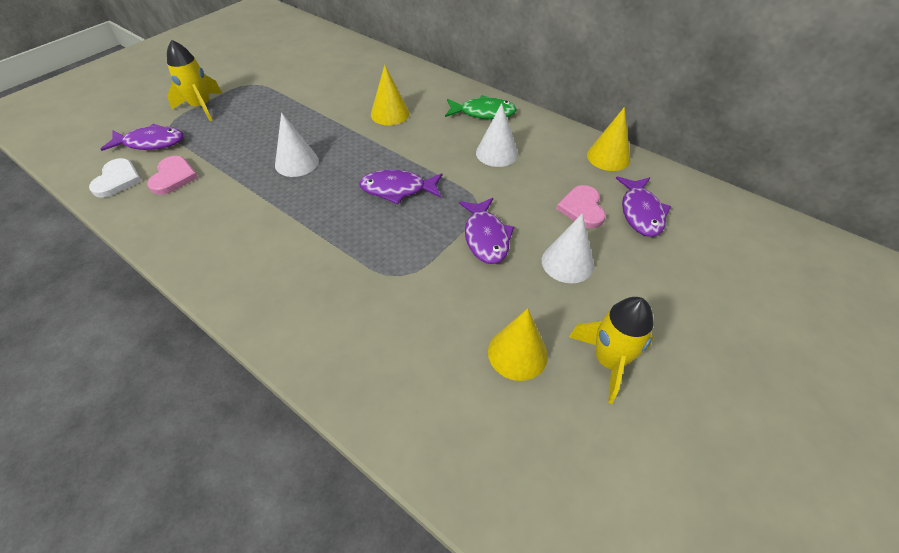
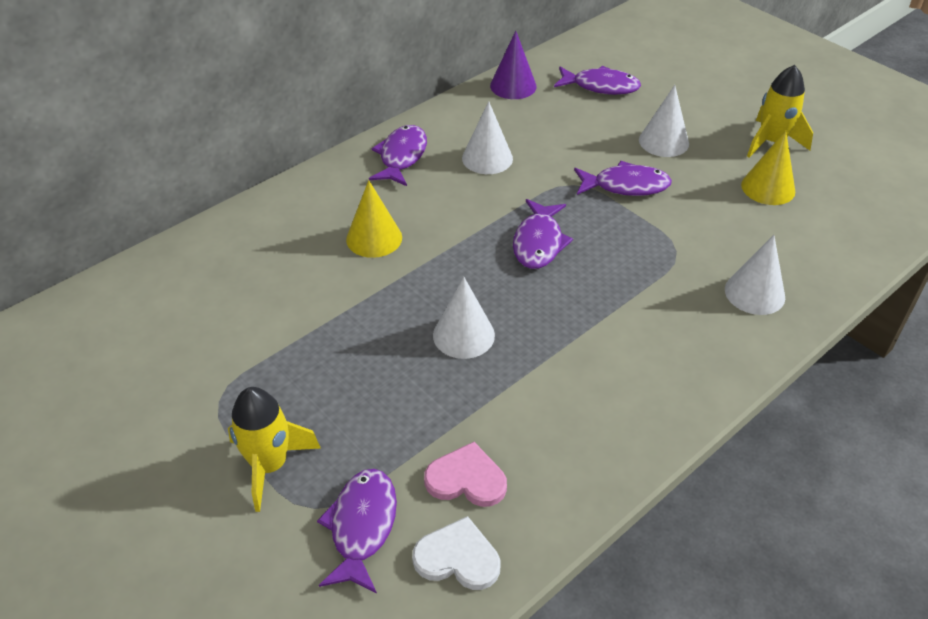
camera: 80 degrees left, 5 degrees down
(347, 334) = (754, 293): none -> white cone
(483, 113) = (401, 157): green fish -> purple fish
(582, 208) = (590, 118): pink heart -> none
(608, 157) = (513, 86): yellow cone -> purple cone

